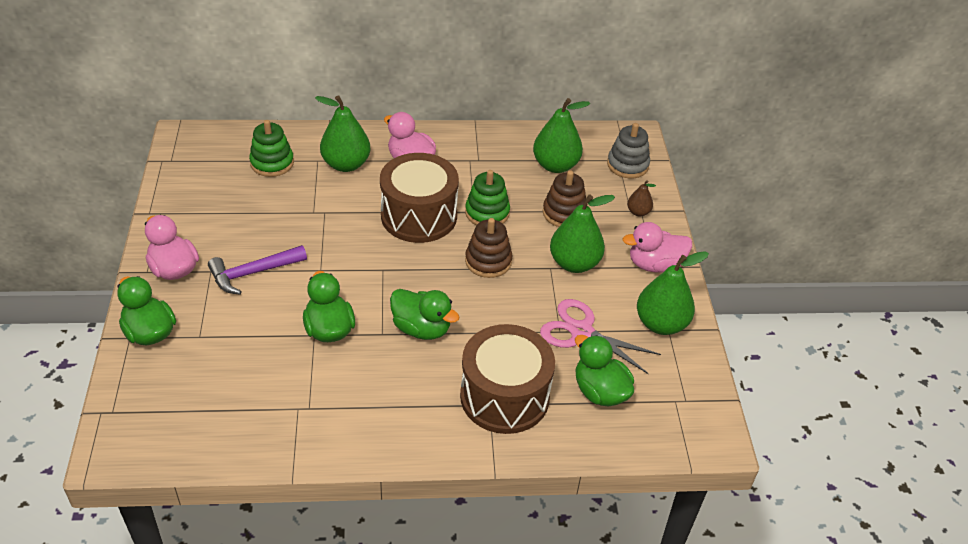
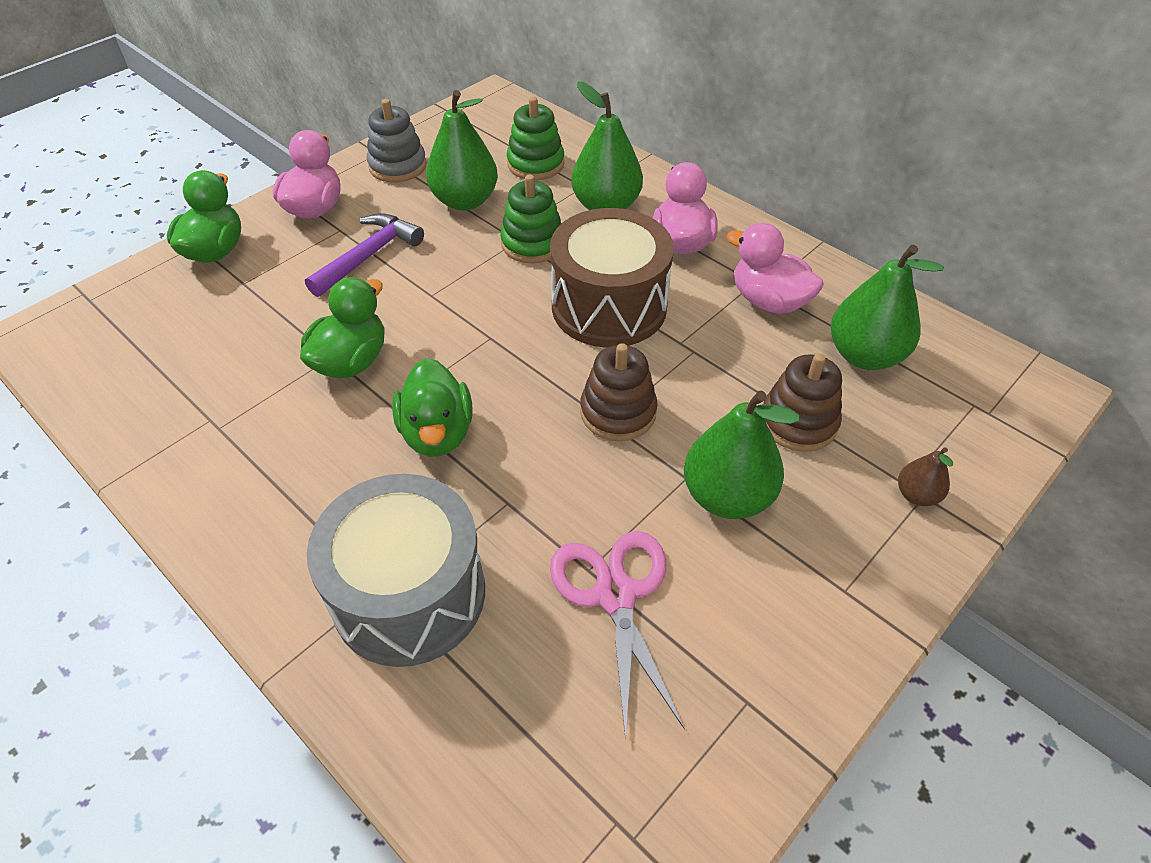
camera: 50 degrees right, 5 degrees up
(252, 273) = (369, 256): purple hammer -> purple hammer turned 105 degrees clockwise
(487, 213) = (694, 355): green stacking toy -> green stacking toy (532, 243)
(504, 396) = (409, 594): brown drum -> grey drum
(600, 391) = (529, 701): green duck -> none
(627, 165) = (981, 420): grey stacking toy -> grey stacking toy (397, 166)
(654, 265) = (848, 588): pink duck -> pink duck (768, 301)
(661, 324) = (747, 683): green pear -> green pear (465, 201)

